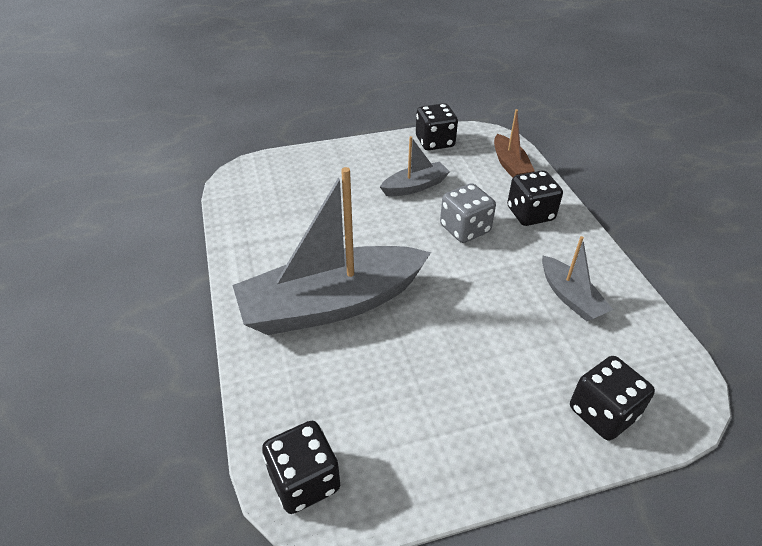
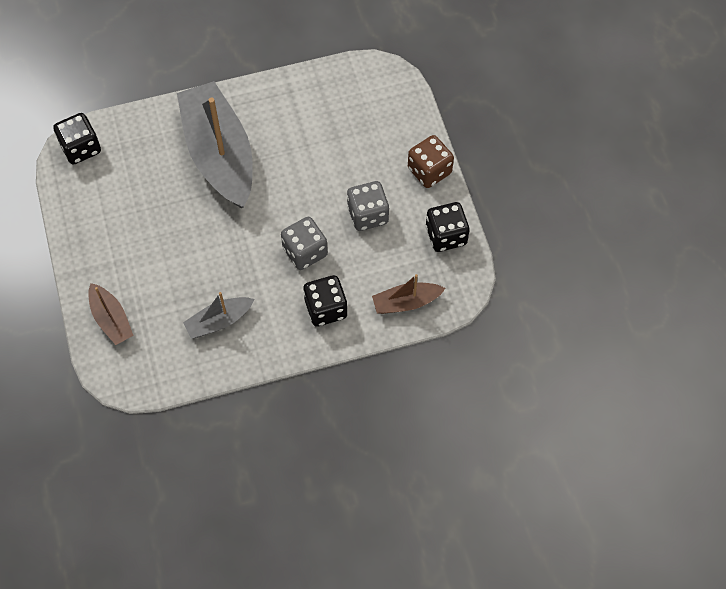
camera: 90 degrees right, 20 degrees up
(364, 149) = (429, 171): none -> brown dice
(415, 186) = (368, 215): grey boat -> grey dice
(602, 413) = (111, 319): black dice -> brown boat

